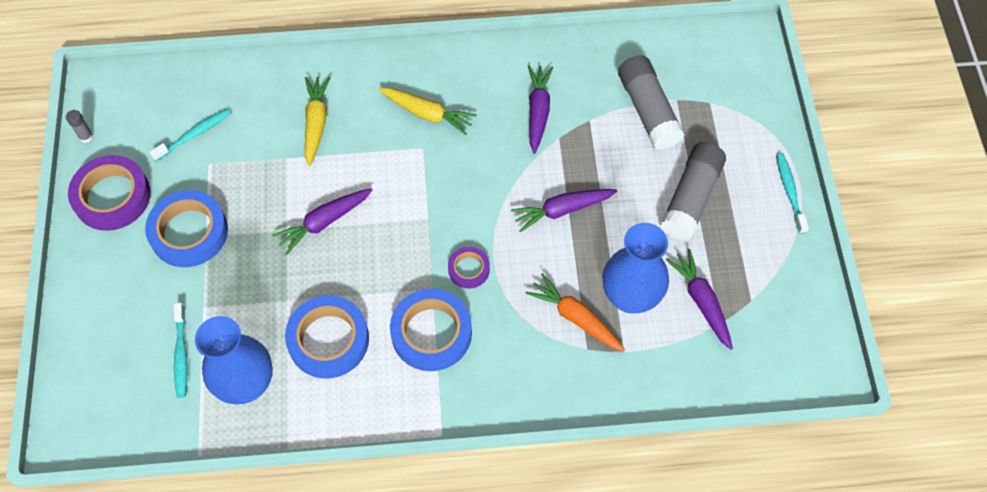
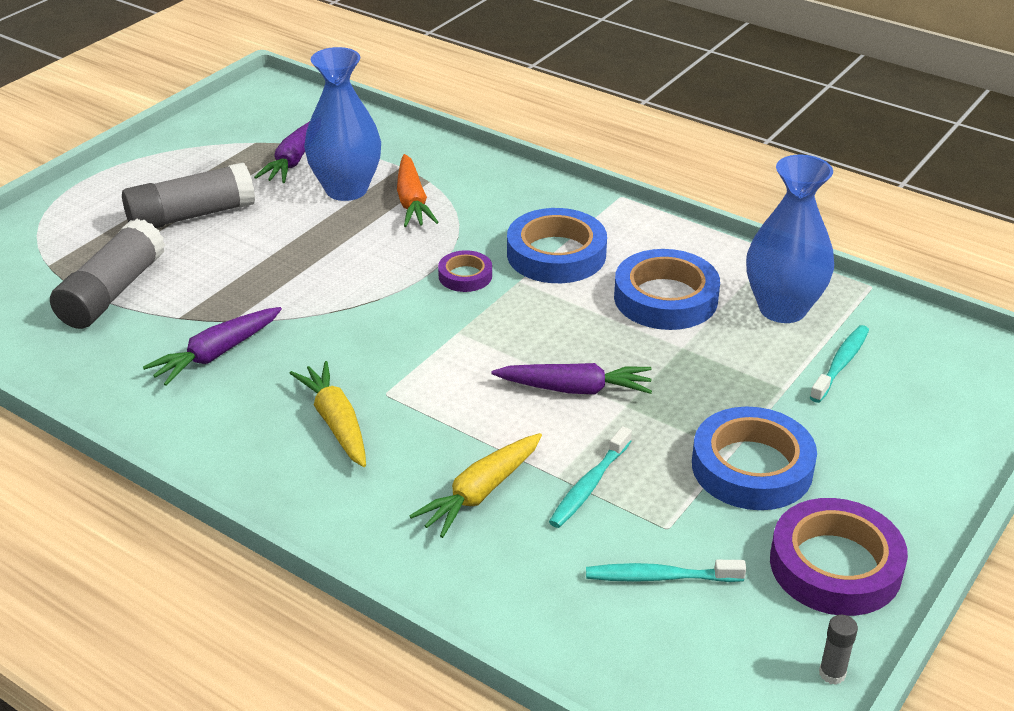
camera: 140 degrees left, 25 degrees down
(562, 210) = (316, 268): purple carrot -> none
(789, 192) = (105, 177): turquoise toothbrush -> turquoise toothbrush (589, 485)

